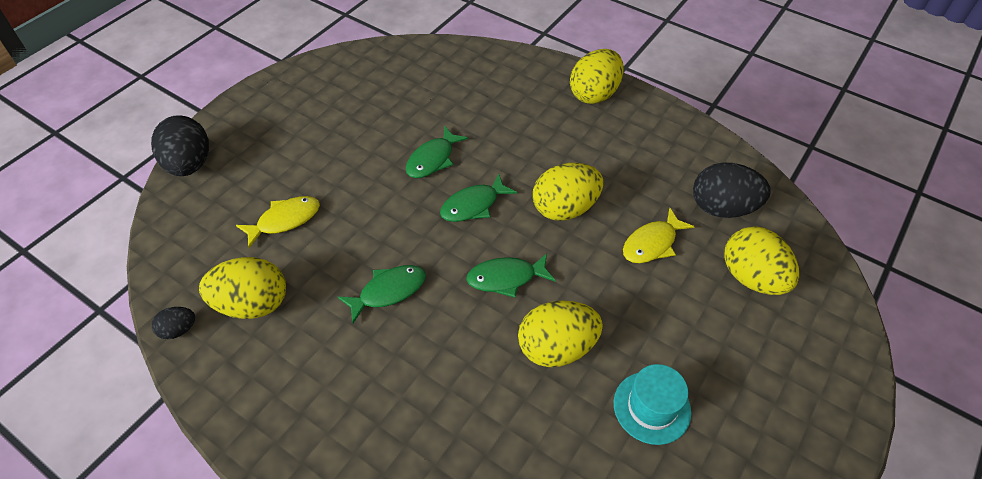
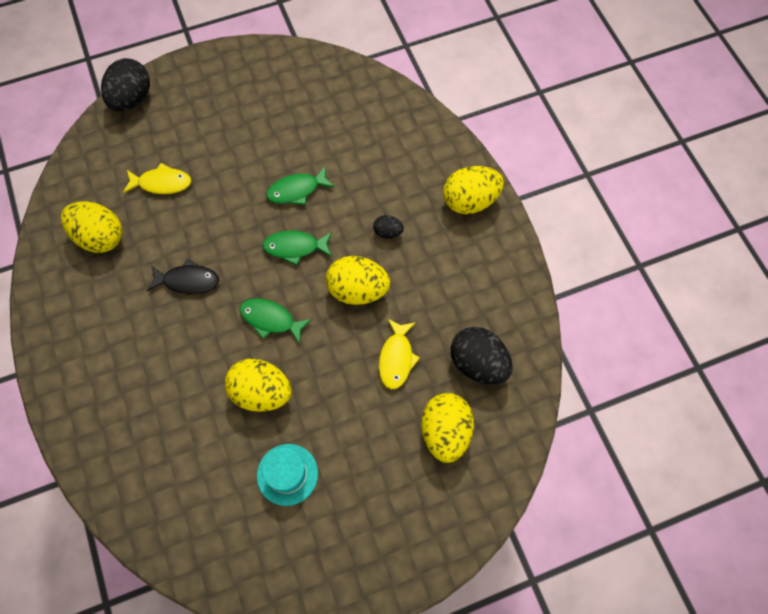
camera: 35 degrees right, 15 degrees up
(178, 330) = (47, 229): black egg -> black egg (388, 232)
(388, 291) = (188, 281): green fish -> black fish
(652, 243) = (396, 358): yellow fish -> yellow fish turned 75 degrees counterclockwise

